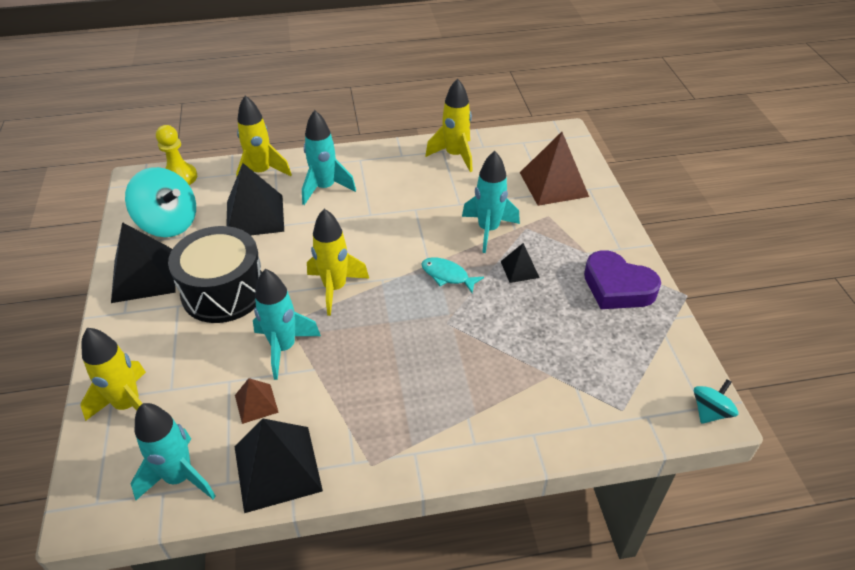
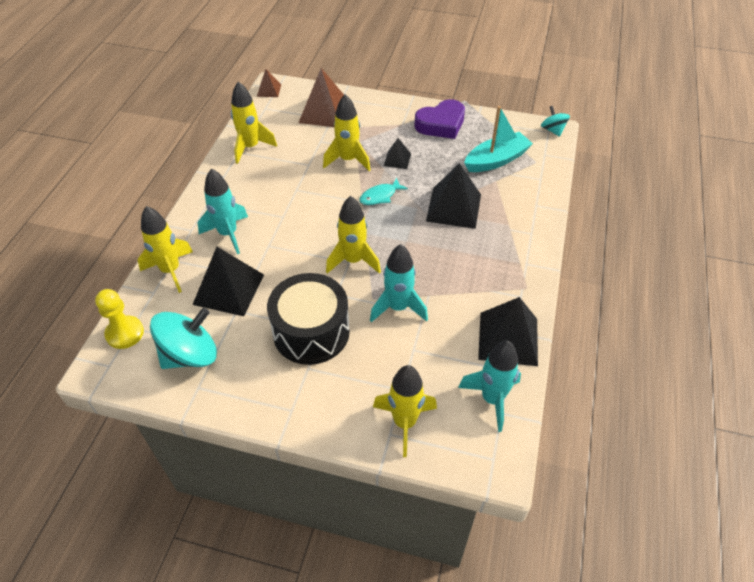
camera: 65 degrees left, 5 degrees up
(144, 276) = (252, 387): black pyramid -> black pyramid (453, 207)
(256, 403) = (444, 337): brown pyramid -> brown pyramid (269, 90)
(488, 230) = (348, 160): turquoise rocket -> yellow rocket
(591, 364) = (496, 160): none -> turquoise boat

